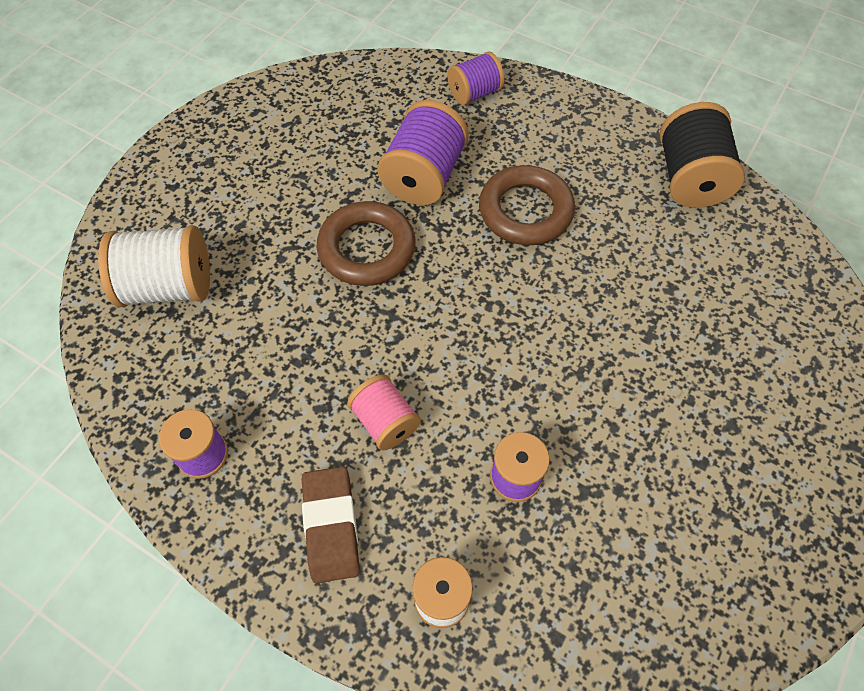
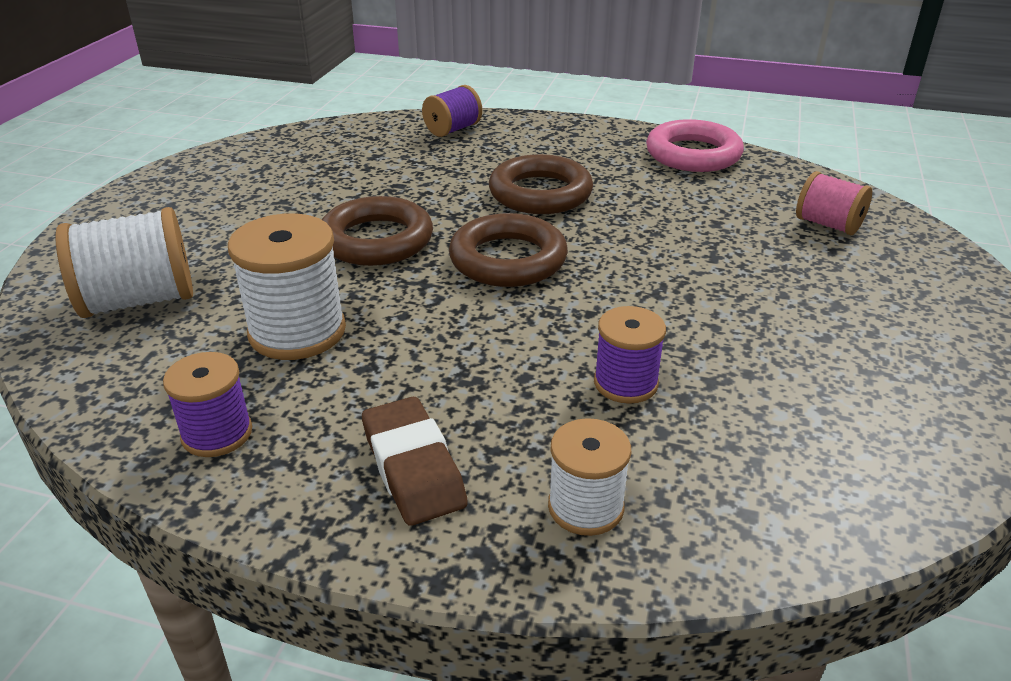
camera: 15 degrees left, 25 degrees down
(280, 353) = (297, 332): none -> white spool
(385, 421) = (449, 365): pink spool -> pink spool (828, 225)
(424, 176) = (421, 185): purple spool -> none
(469, 300) = (508, 259): none -> brown ring
(689, 178) = (693, 154): black spool -> pink ring

